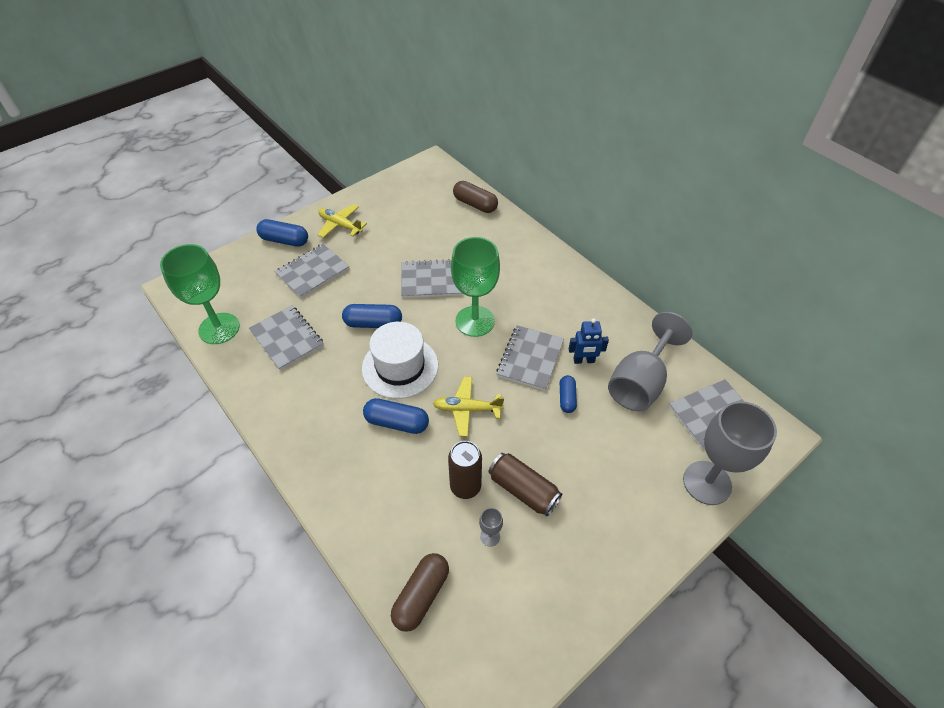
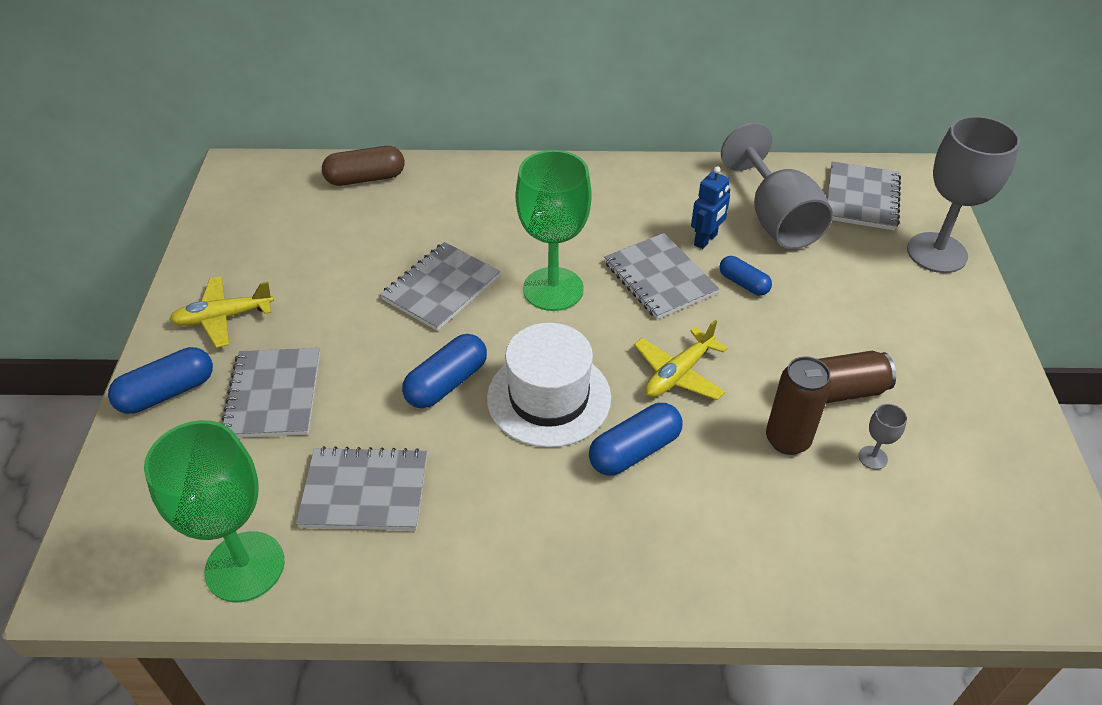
camera: 50 degrees left, 5 degrees down
(421, 595) = (906, 569): brown capsule -> none

